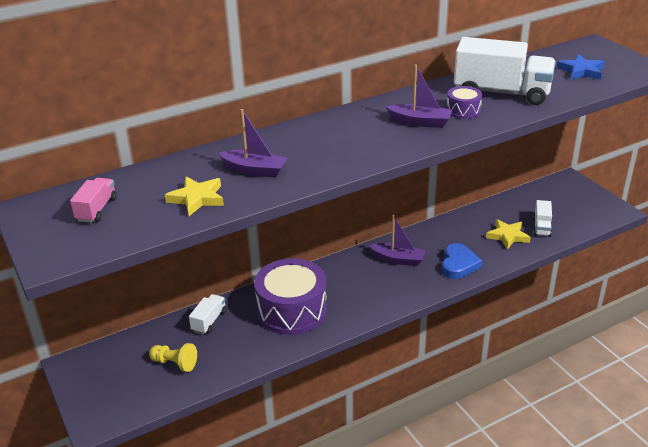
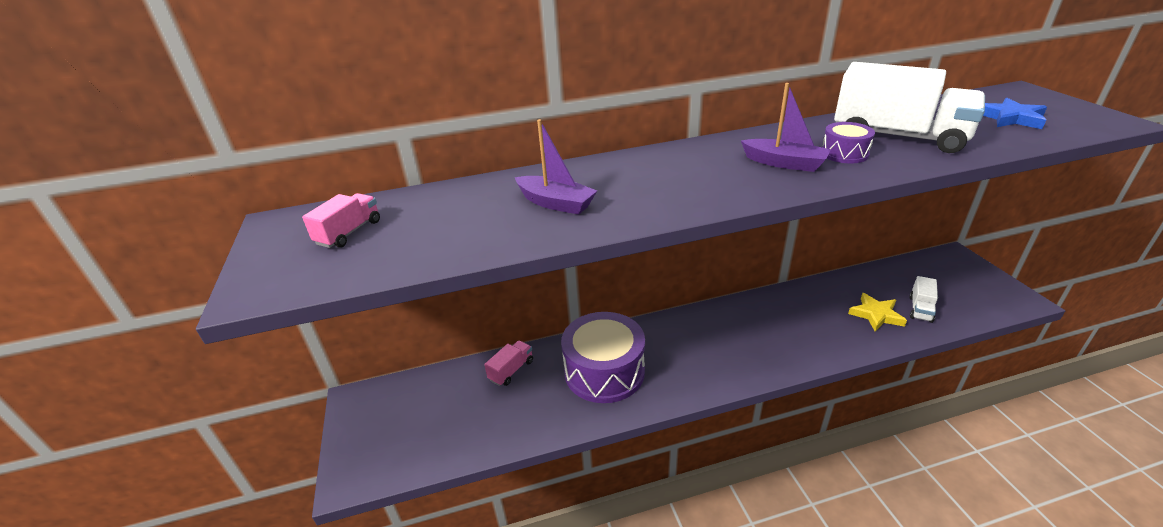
camera: 15 degrees right, 0 degrees up
(175, 363) = (458, 417): yellow pawn -> none
(197, 198) = (470, 231): yellow star -> none
(209, 321) = (511, 370): white truck -> pink truck
(398, 259) = (738, 326): purple boat -> none
(458, 264) = (811, 342): blue heart -> none

